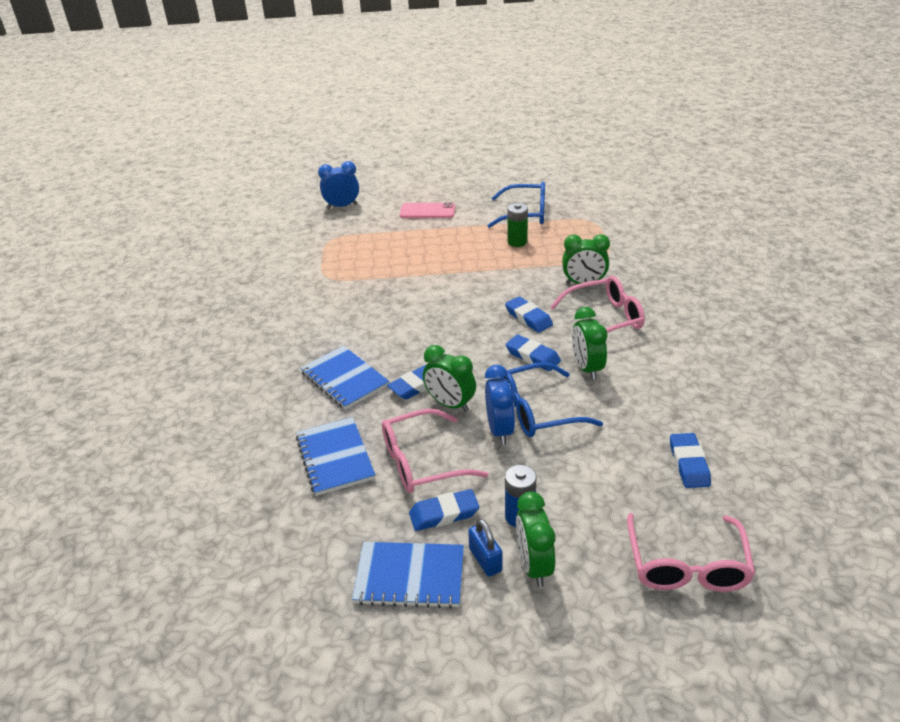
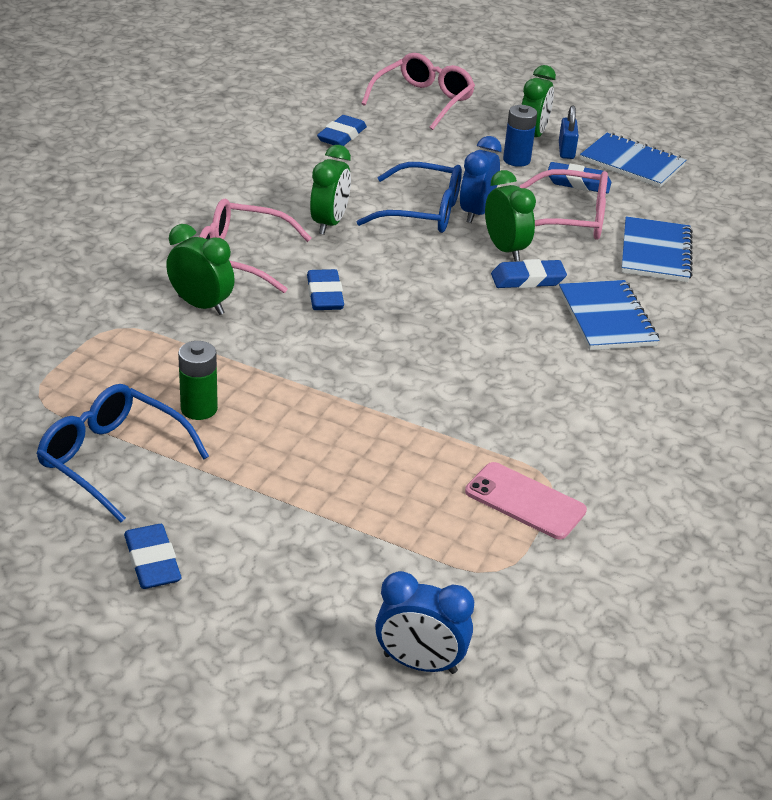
camera: 155 degrees left, 0 degrees up
(427, 211) = (266, 555): pink phone -> pink phone (525, 501)
(532, 356) = (371, 255): blue eraser -> blue eraser (152, 562)

